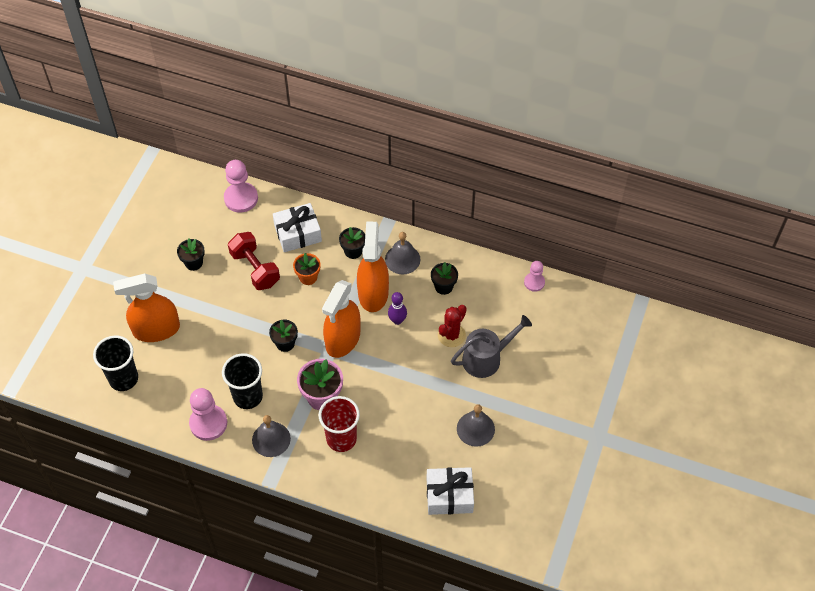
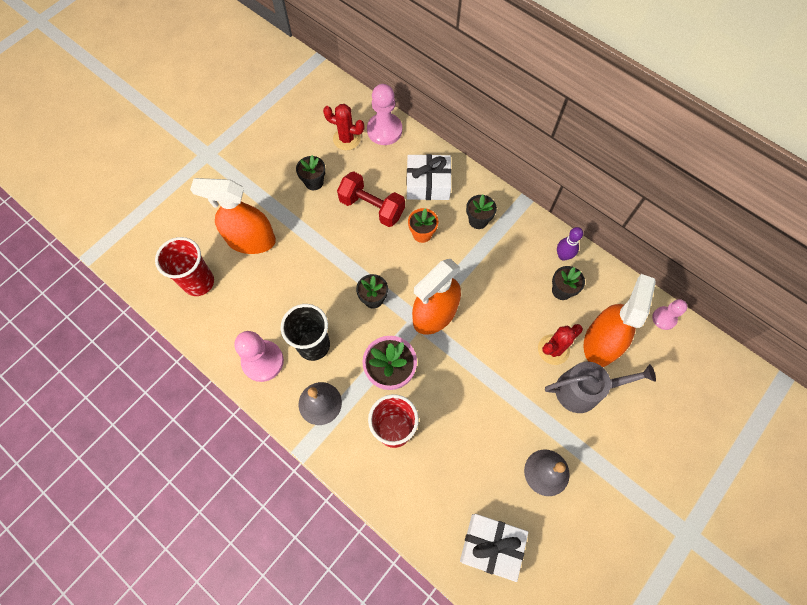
camera: 20 degrees right, 10 degrees up
(123, 379) = (199, 282): black cup -> red cup
(209, 216) = (346, 139): none -> red cactus
(255, 269) = (372, 207): red dumbbell -> red dumbbell turned 45 degrees counterclockwise
(373, 293) = (483, 273): orange spray bottle -> orange spray bottle (600, 343)
(397, 320) = (499, 312): purple bowling pin -> purple bowling pin (563, 256)
(402, 259) = (527, 245): grey bell -> none

